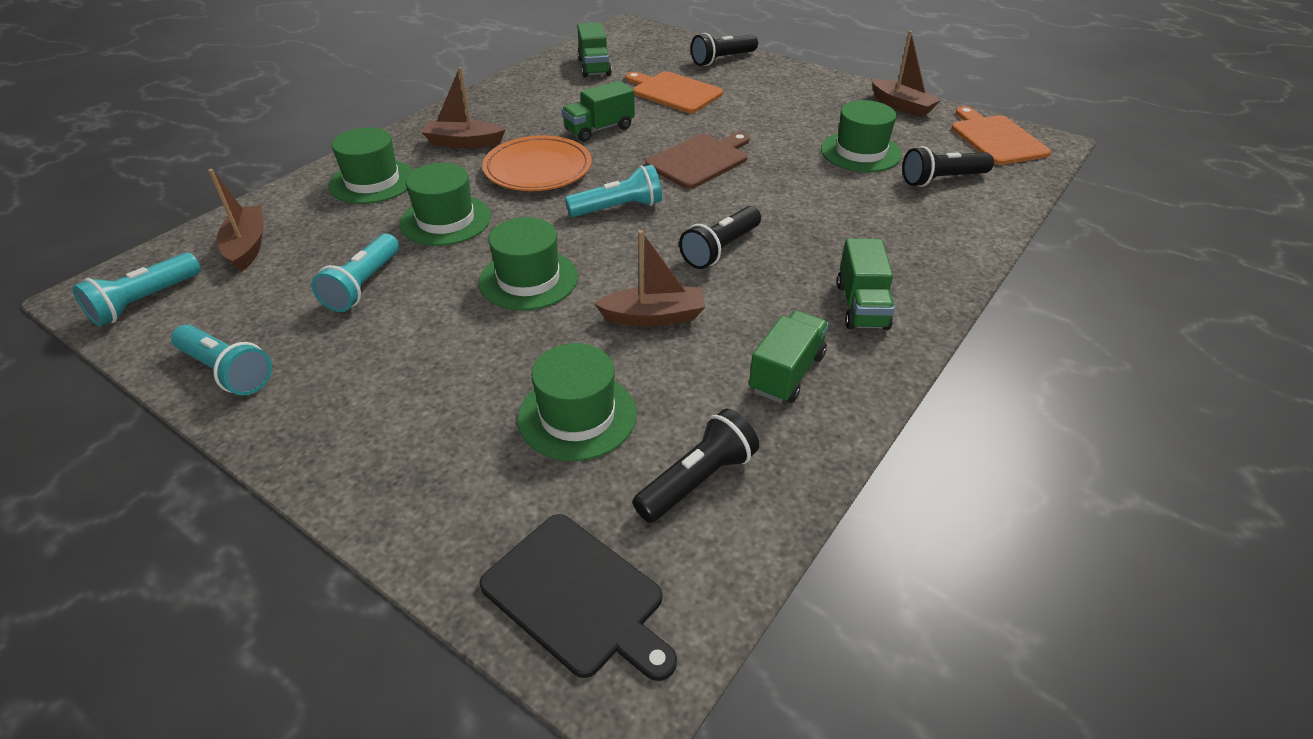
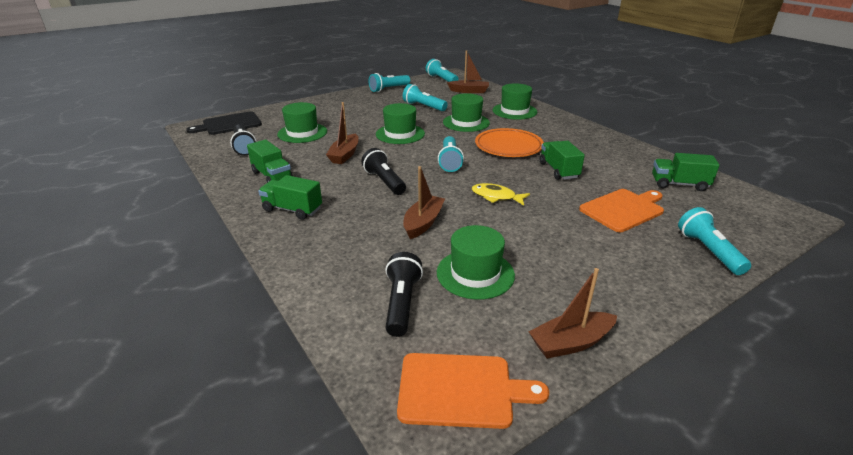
camera: 110 degrees right, 10 degrees down
(463, 143) = (552, 132): brown boat -> brown boat (423, 223)
(700, 160) = (496, 197): brown cutting board -> yellow fish
(722, 60) = (708, 251): black flashlight -> turquoise flashlight

